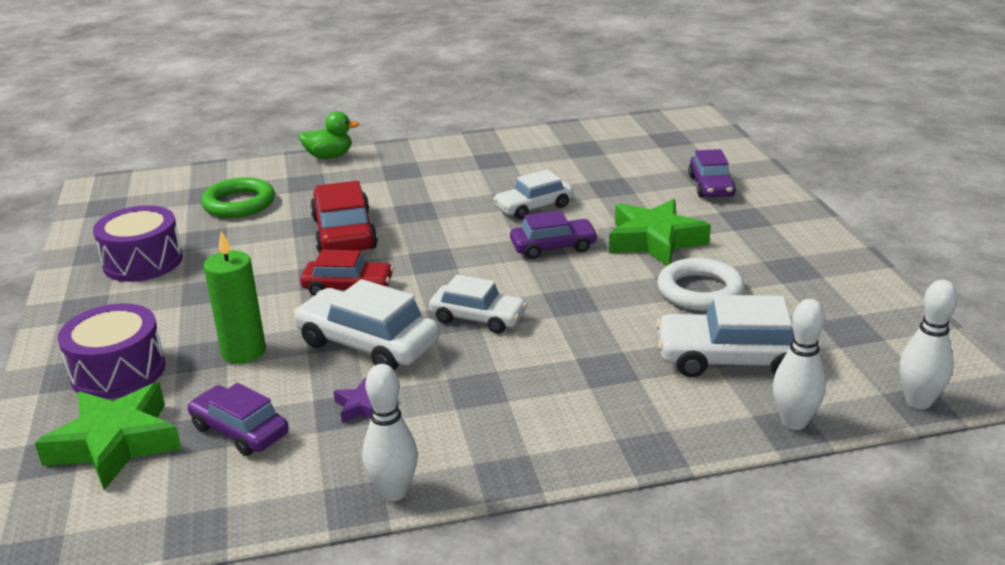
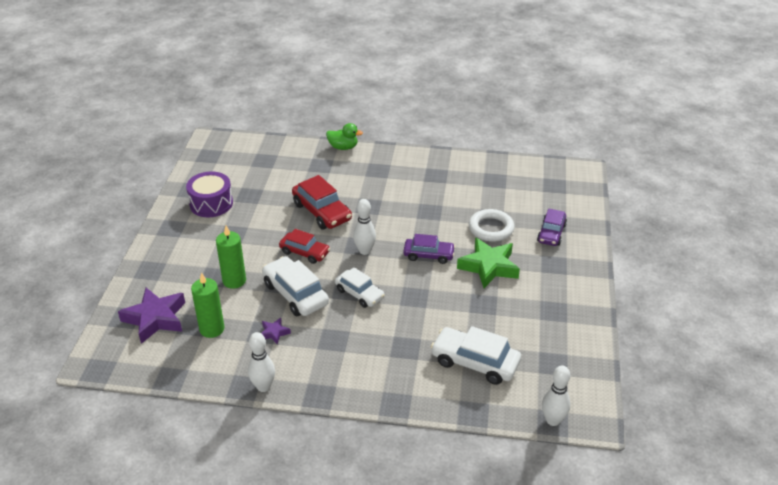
camera: 20 degrees right, 10 degrees up
(115, 443) = (155, 319): green star -> purple star
(118, 371) = (172, 275): purple drum -> none
(239, 204) = (277, 173): green ring -> none
(240, 430) = (212, 329): purple car -> green candle
(344, 233) = (322, 212): red car -> red car turned 135 degrees clockwise
(533, 207) = (436, 221): white car -> none
(700, 291) = (489, 311): white ring -> white ring (491, 228)
(794, 422) = (477, 411): white bowling pin -> white bowling pin (364, 251)

